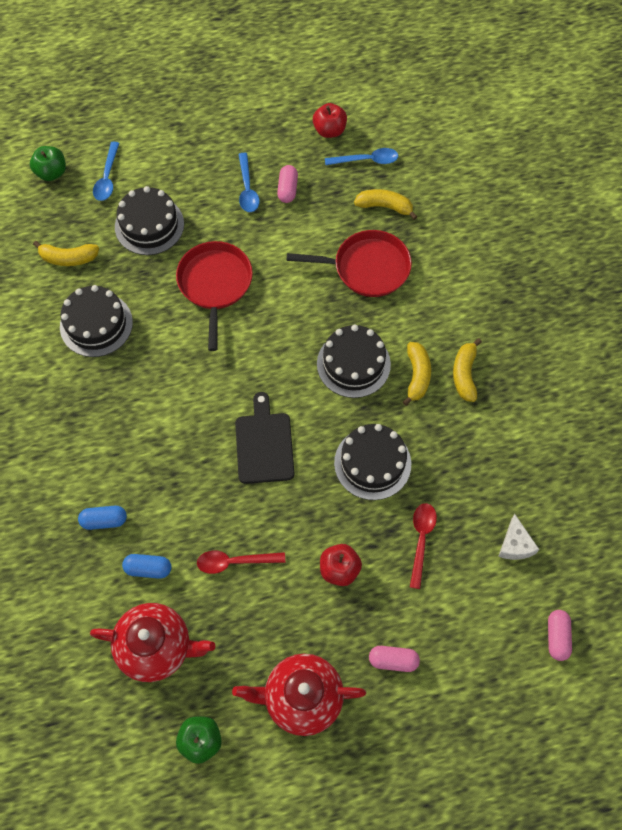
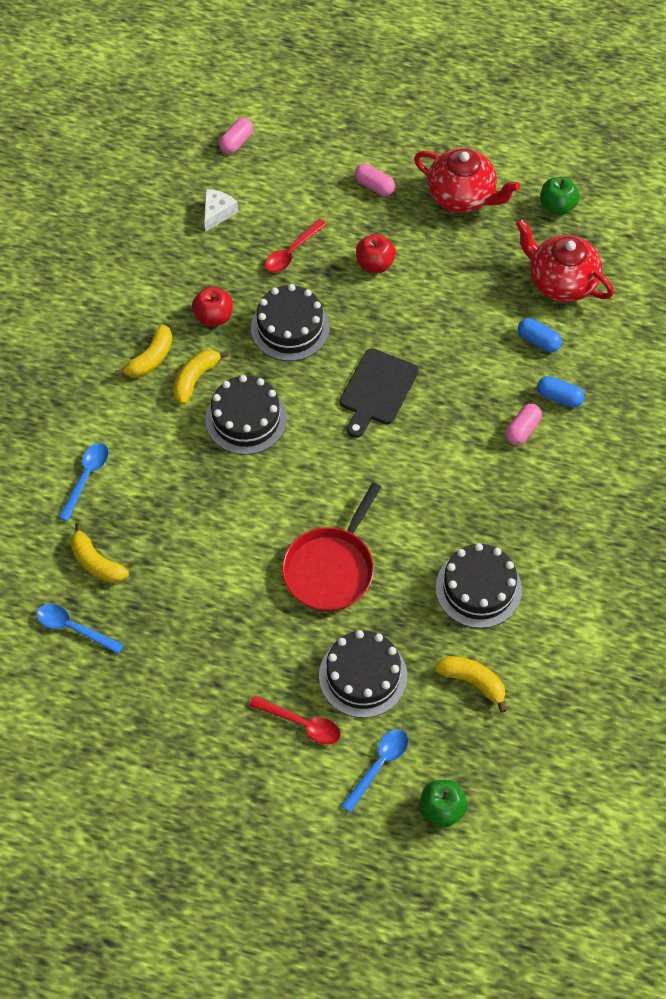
camera: 150 degrees left, 5 degrees down
(235, 562) = (460, 311): red spoon -> red spoon (301, 723)
(247, 189) = (228, 663): blue spoon -> blue spoon (86, 478)
(287, 189) = (184, 639): pink capsule -> pink capsule (522, 430)
(329, 130) = (86, 689): red apple -> red apple (213, 317)
(367, 268) = (164, 505): red pan -> none

